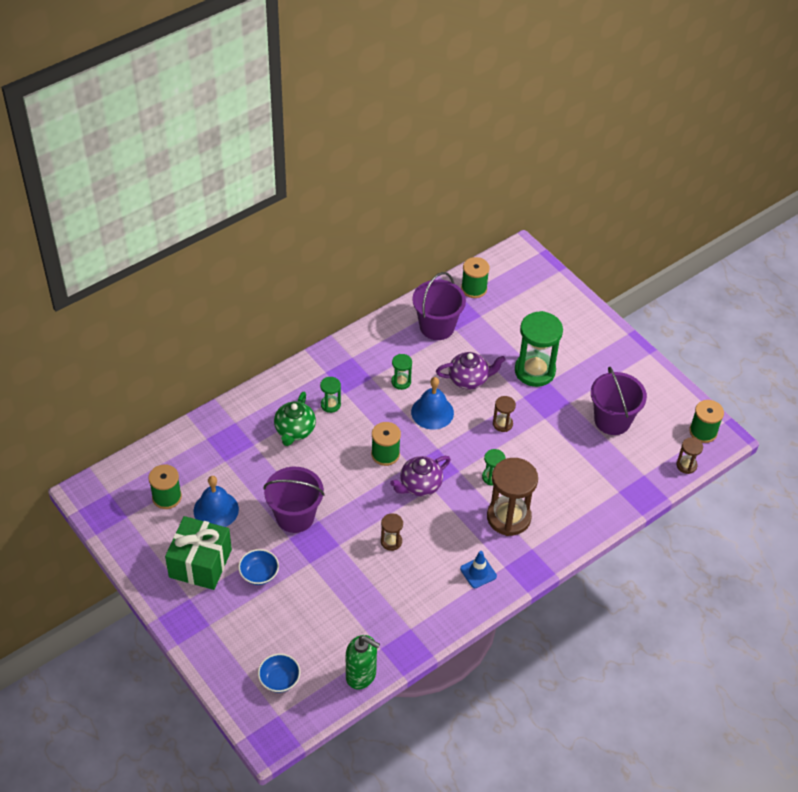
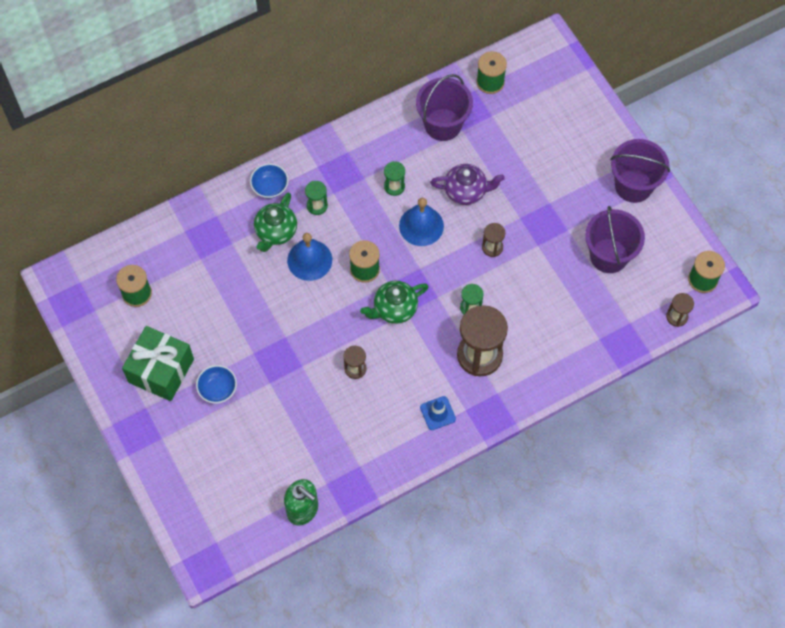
camera: 10 degrees right, 15 degrees up
(216, 510) = (184, 313): blue bell -> blue bell (309, 260)
(279, 680) = (222, 505): blue bowl -> blue bowl (270, 187)
(295, 516) = (262, 329): purple bucket -> purple bucket (633, 186)
(419, 485) = (394, 309): purple teapot -> green teapot
(535, 371) = (537, 188): green hourglass -> none

